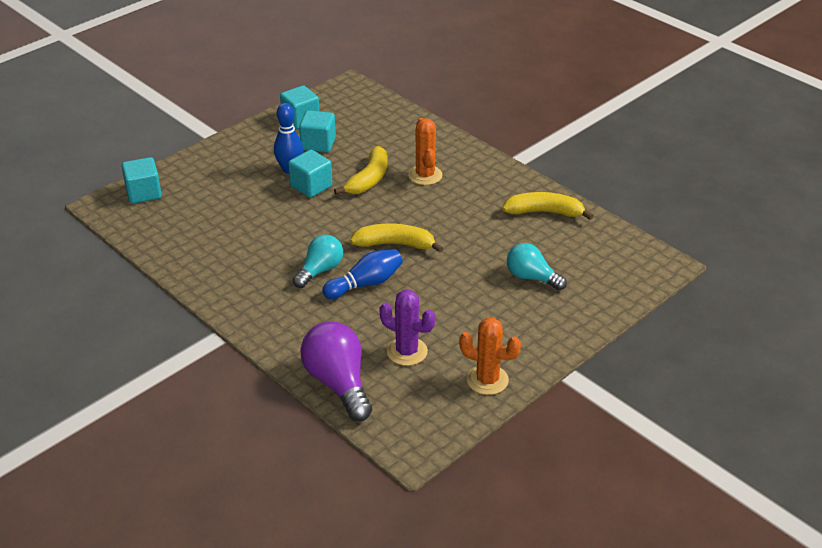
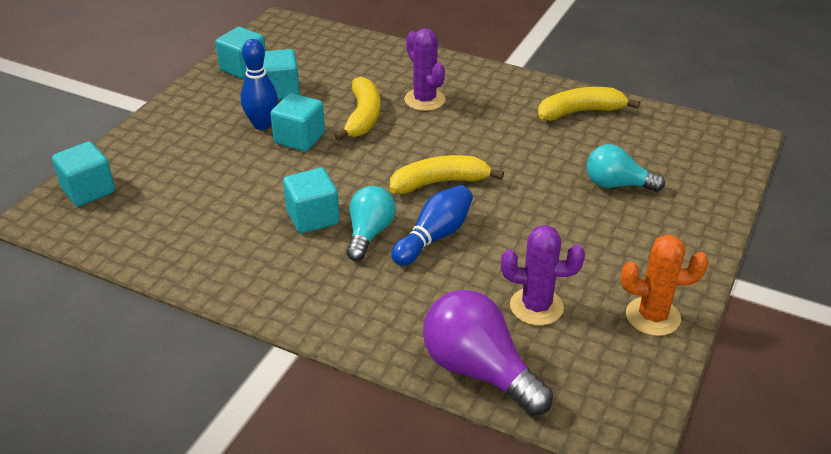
camera: 20 degrees left, 0 degrees up
(287, 249) = (313, 217): none -> turquoise cube
(425, 175) = (424, 100): orange cactus -> purple cactus

